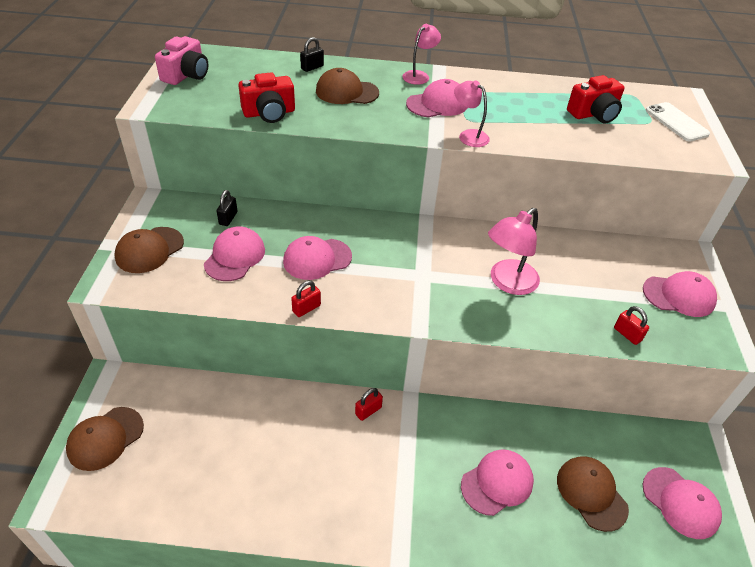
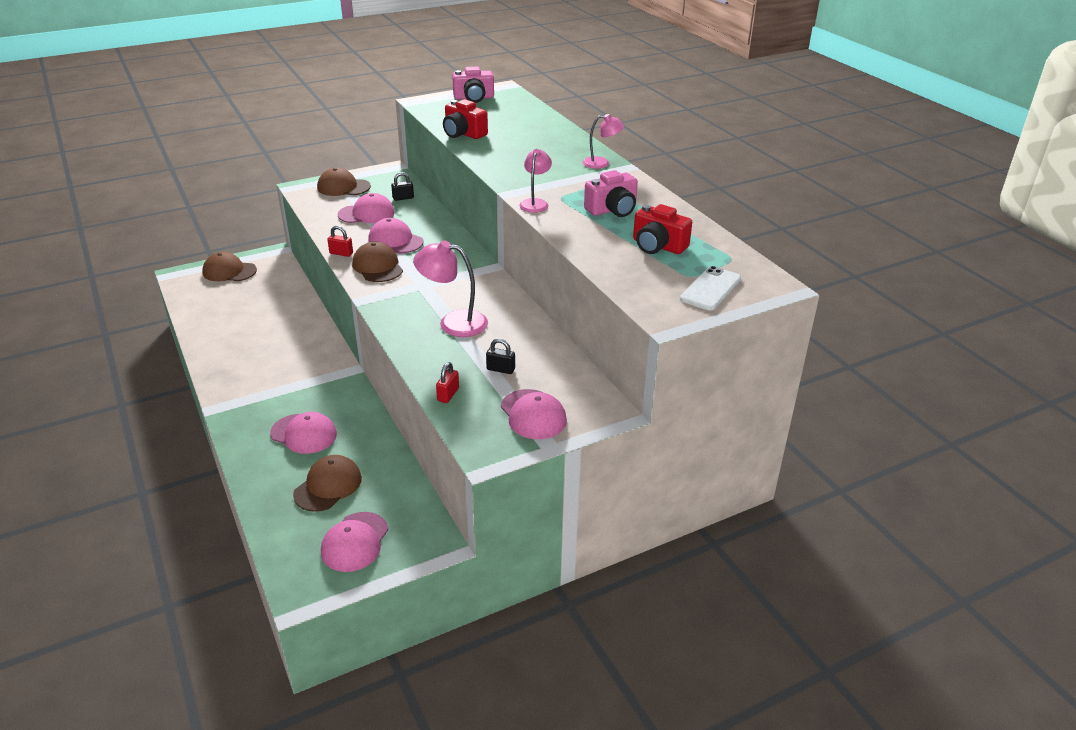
camera: 60 degrees right, 10 degrees down
(312, 67) = (549, 127): black padlock -> black padlock (500, 369)
(347, 92) = (531, 147): brown cap -> brown cap (377, 266)
(368, 411) = (326, 355): red padlock -> none
(437, 104) = (566, 181): pink cap -> none
(514, 106) = (612, 210): none -> pink camera

